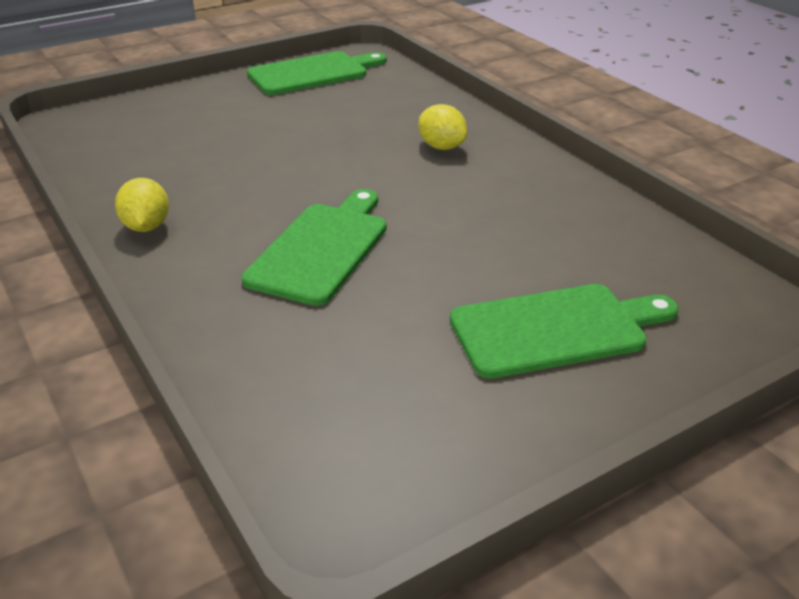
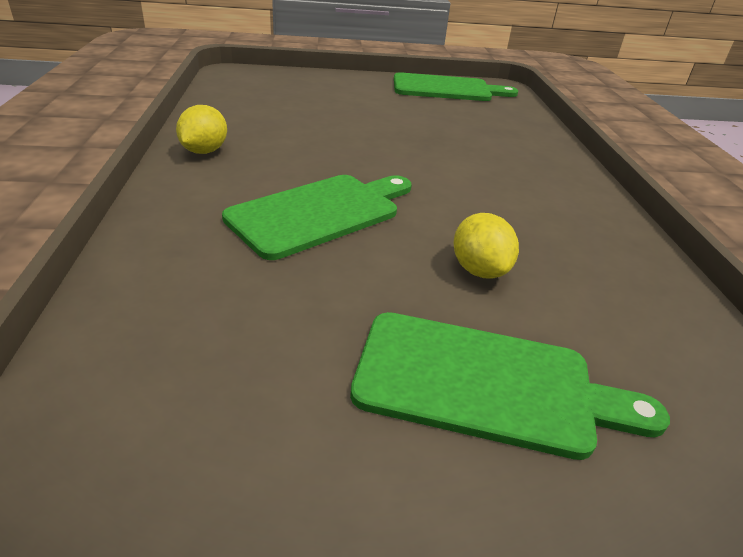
camera: 25 degrees right, 0 degrees up
(441, 147) = (510, 167): yellow lemon -> yellow lemon (479, 270)

